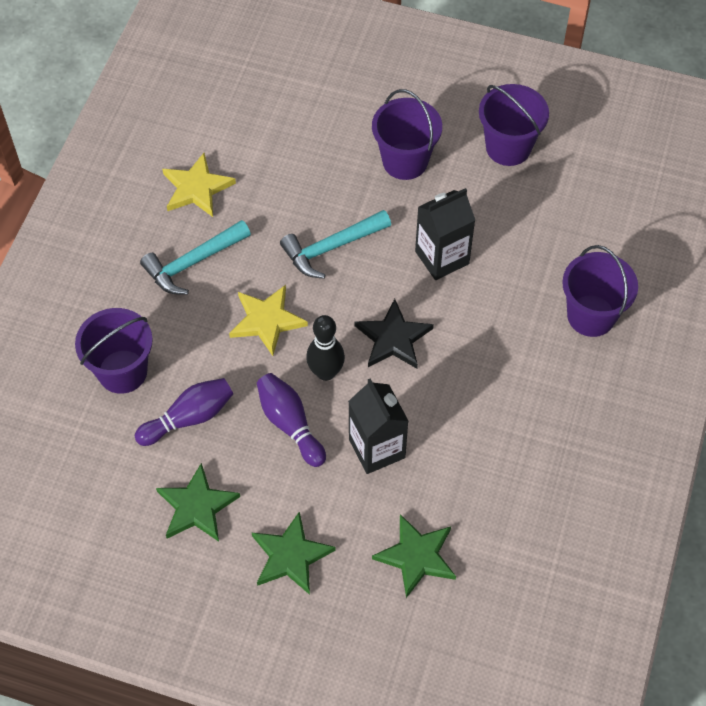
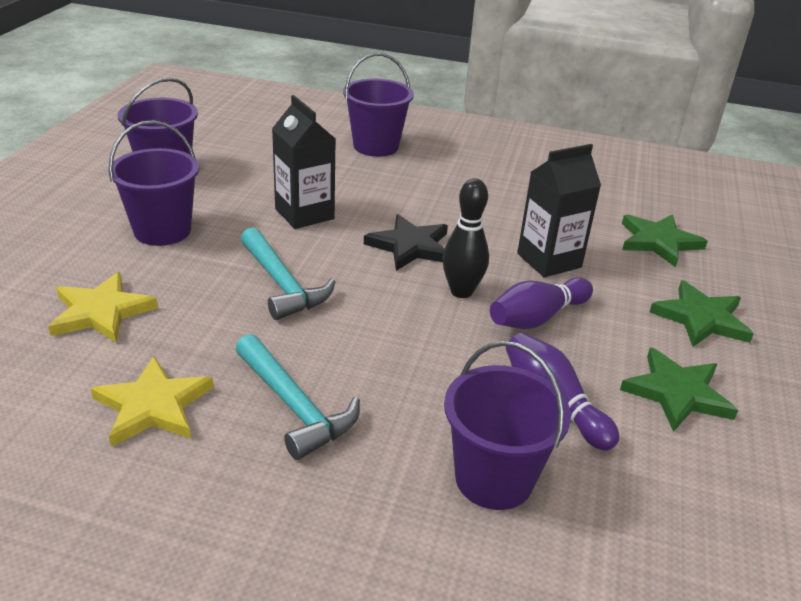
camera: 95 degrees left, 25 degrees down
(266, 321) = (392, 336): yellow star -> yellow star (101, 312)

